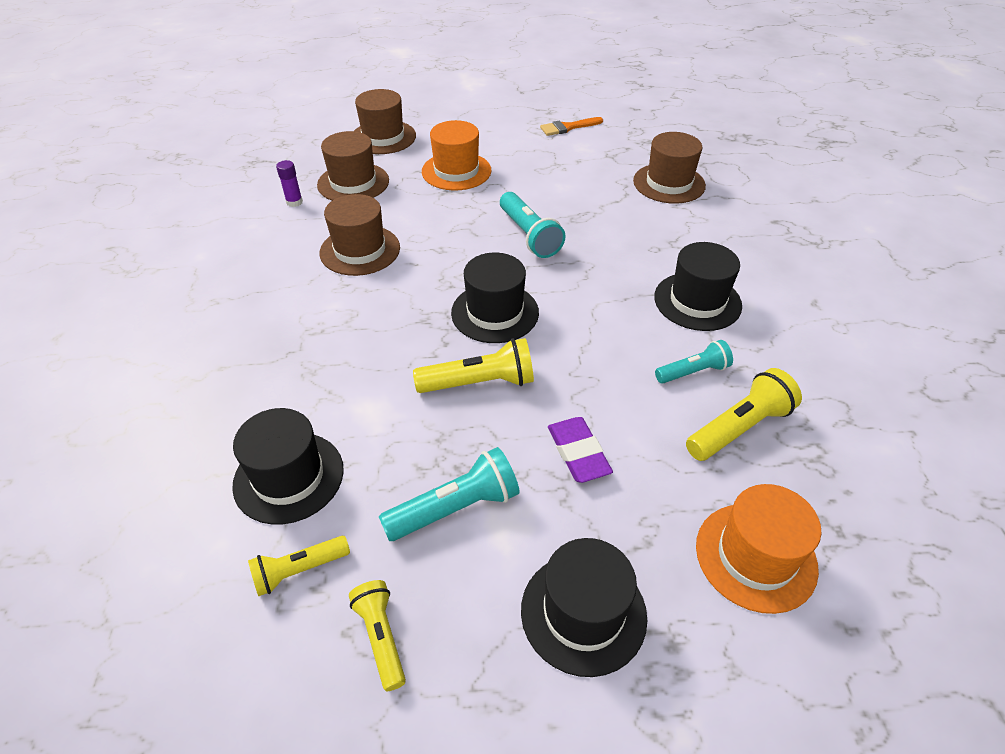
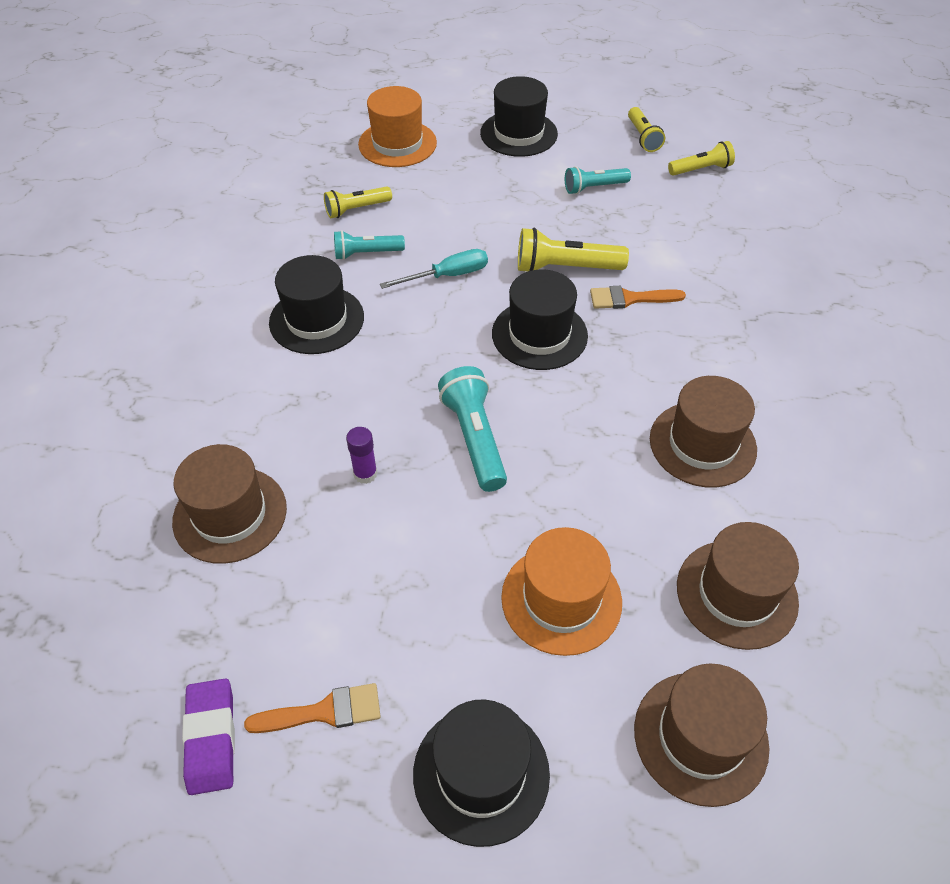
camera: 170 degrees left, 5 degrees up
(289, 477) = (723, 219): black hat -> black hat (481, 773)
(294, 202) = (822, 557): purple glue stick -> purple glue stick (365, 474)
(411, 357) = (630, 298): none -> orange brush
(455, 508) = (594, 187): turquoise flashlight -> turquoise flashlight, size x0.66
(578, 453) = (493, 208): purple eraser -> purple eraser (211, 738)
(598, 358) = (448, 276): none -> turquoise screwdriver
(739, 428) = (357, 209): yellow flashlight -> yellow flashlight, size x0.66

